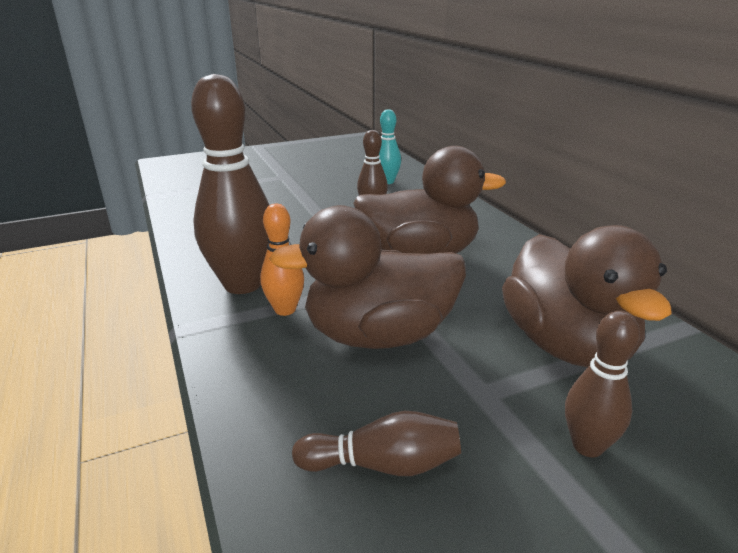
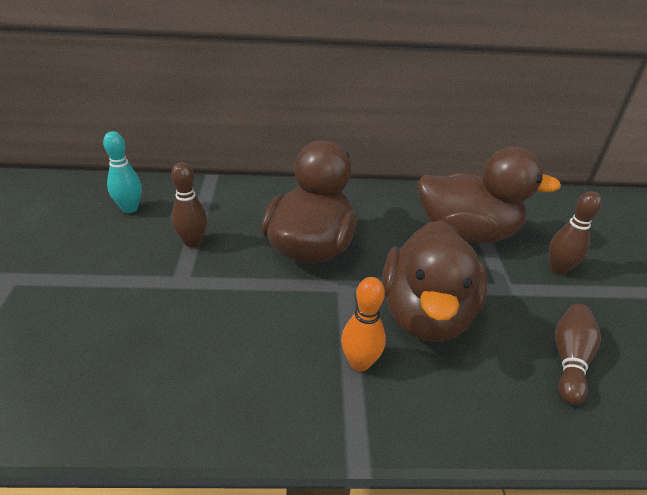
camera: 70 degrees left, 10 degrees up
(242, 284) = (291, 386): brown bowling pin -> none

